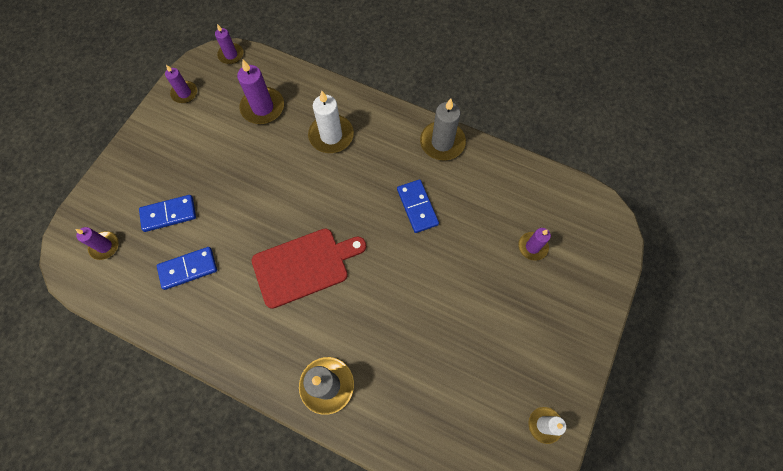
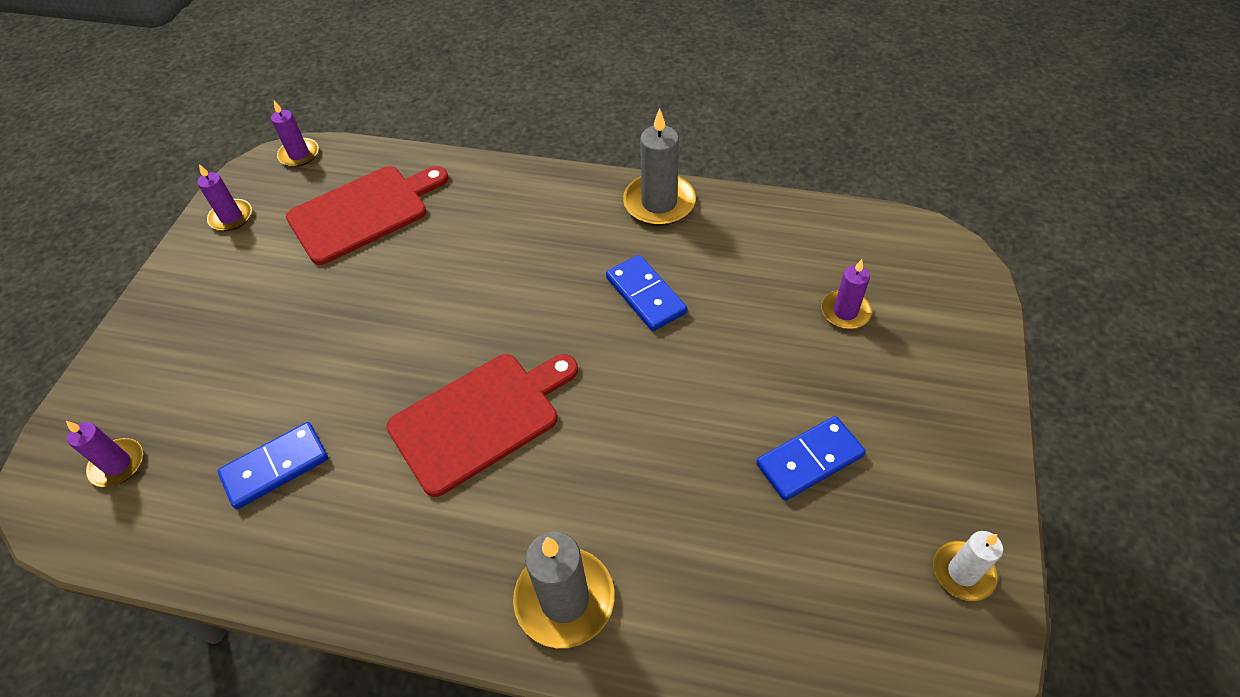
camera: 10 degrees left, 15 degrees down
(169, 214) = (228, 391): blue domino -> blue domino (809, 460)
(263, 107) = (363, 212): purple candle -> red cutting board
(331, 135) = (482, 227): white candle -> none

